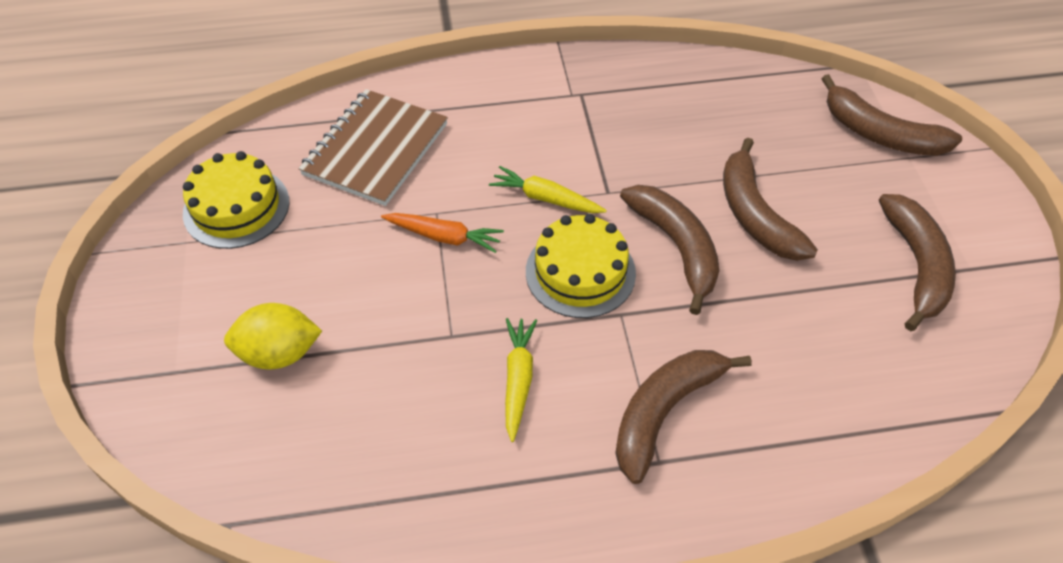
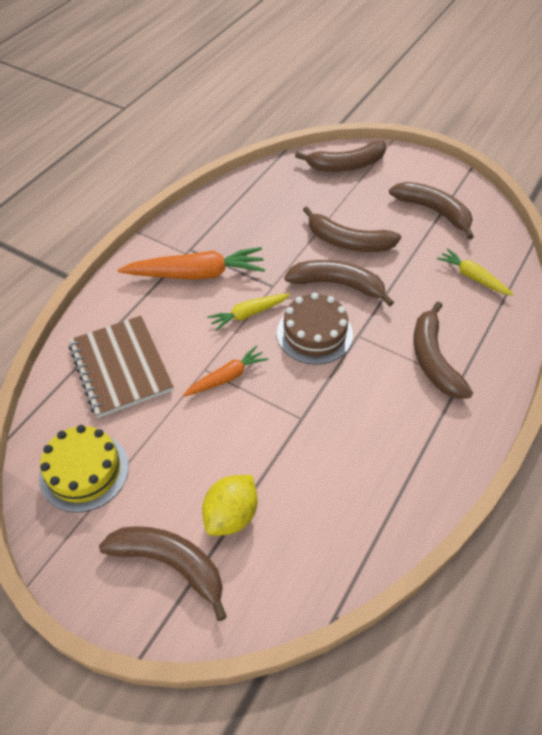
camera: 50 degrees left, 0 degrees up
(187, 341) = (170, 564): none -> brown banana
(518, 380) = (359, 407): yellow carrot -> yellow carrot (472, 277)
(553, 122) = (196, 274): none -> orange carrot
(580, 272) = (314, 333): yellow cake -> brown cake

